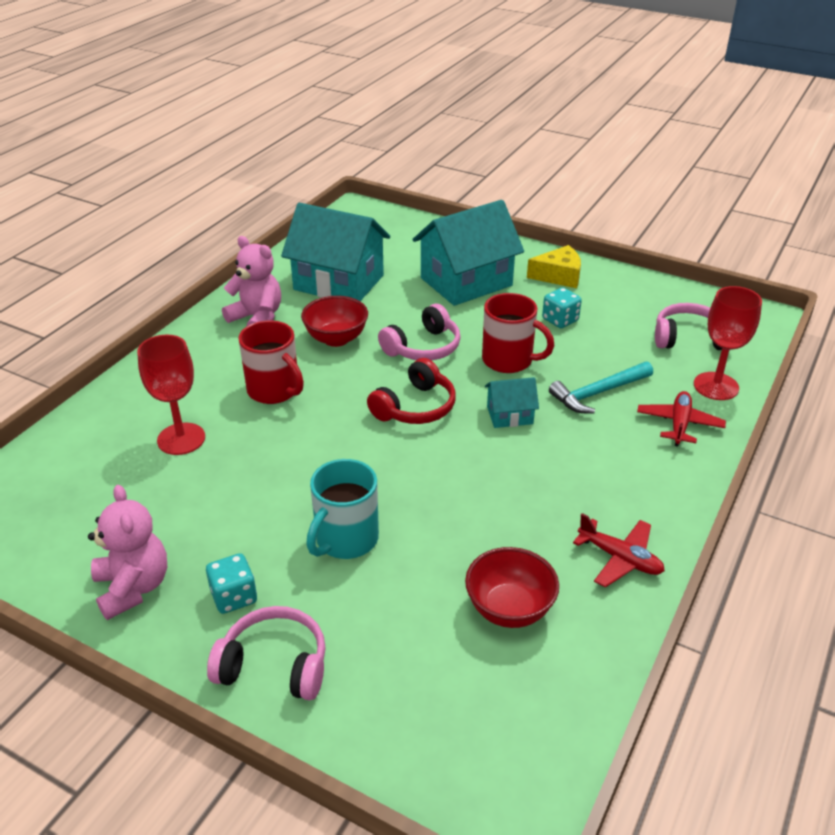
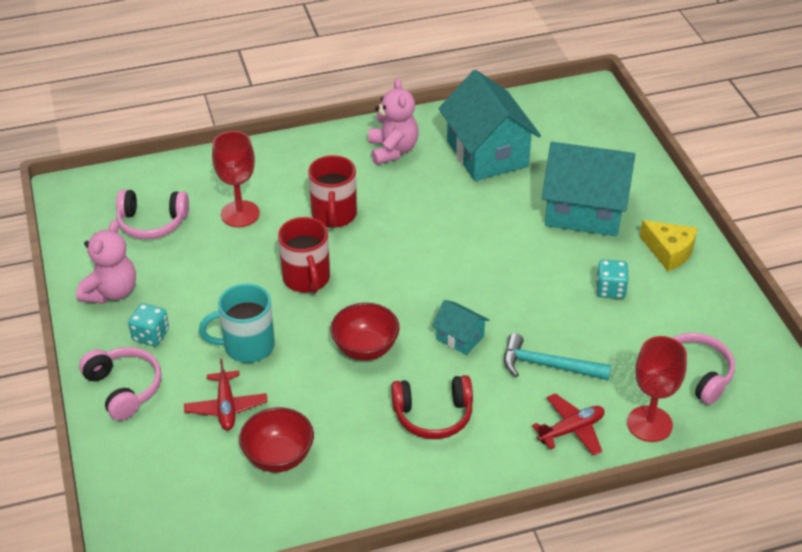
camera: 45 degrees right, 5 degrees up
(336, 339) = (424, 200): red bowl -> red bowl (365, 348)
(415, 407) = (405, 288): red headphones -> red headphones (433, 415)
(423, 347) = (474, 246): pink headphones -> pink headphones (152, 223)
(509, 360) = (520, 297): red mug -> red mug (307, 279)
(620, 558) = (386, 481): red plane -> red plane (226, 407)

